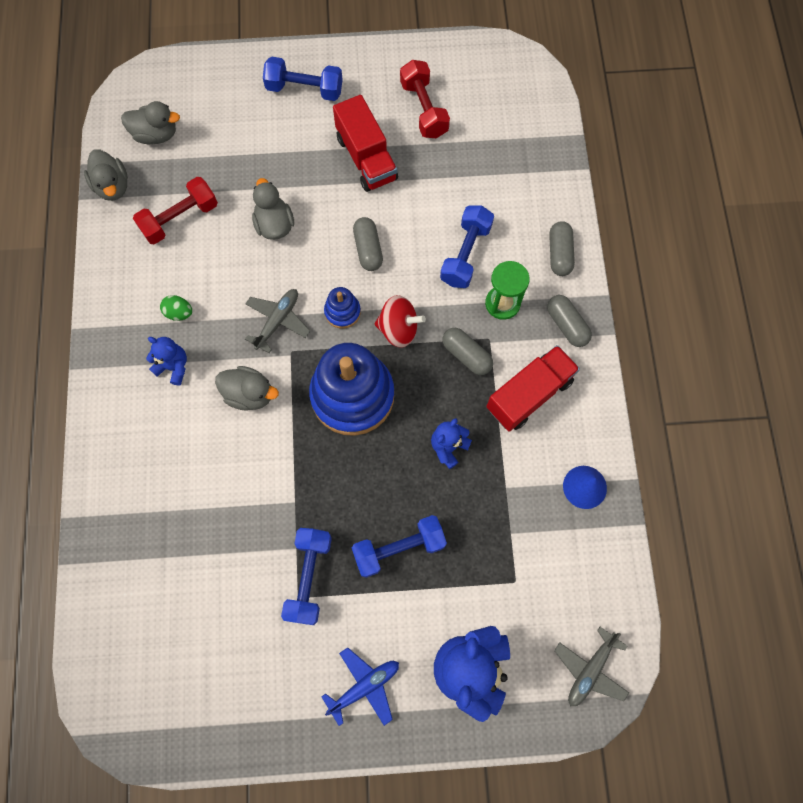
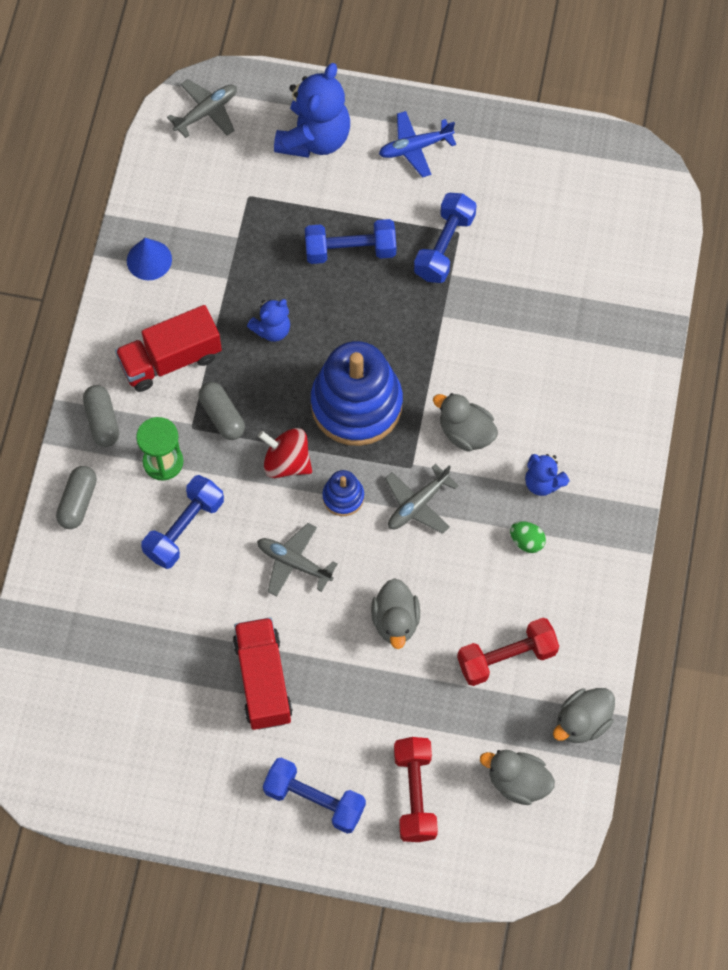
camera: 165 degrees left, 5 degrees down
(113, 186) = (582, 722): grey duck -> grey duck turned 120 degrees counterclockwise
(368, 249) = (294, 563): grey capsule -> grey plane
(424, 109) = (171, 730): red dumbbell -> red dumbbell (415, 794)

